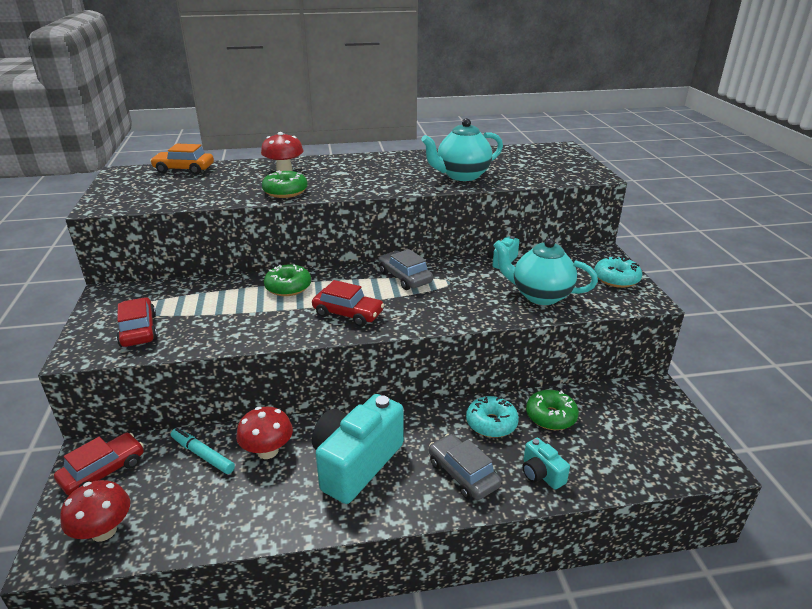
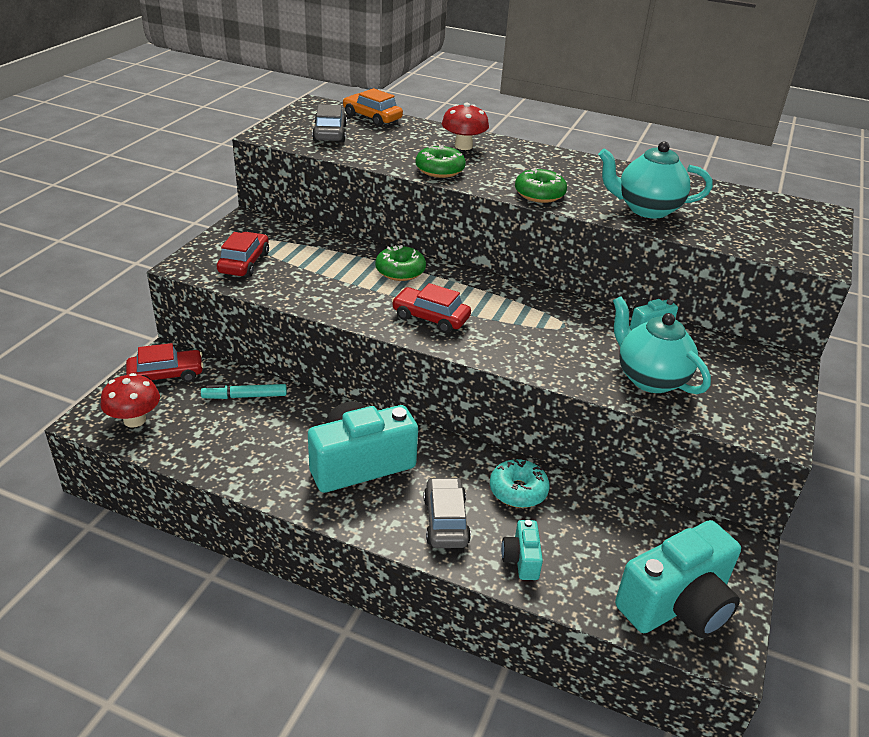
camera: 30 degrees right, 5 degrees up
(202, 455) = (245, 396): turquoise marker -> turquoise marker turned 75 degrees counterclockwise
(267, 451) = (296, 418): red mushroom -> none
(348, 313) = (430, 318): red car -> red car turned 150 degrees clockwise
(404, 277) = (522, 303): grey car -> grey car (329, 133)
(550, 416) = (587, 514): green donut -> green donut (539, 194)
(616, 279) = (767, 397): turquoise donut -> none
(660, 450) = (677, 604): none -> turquoise camera

